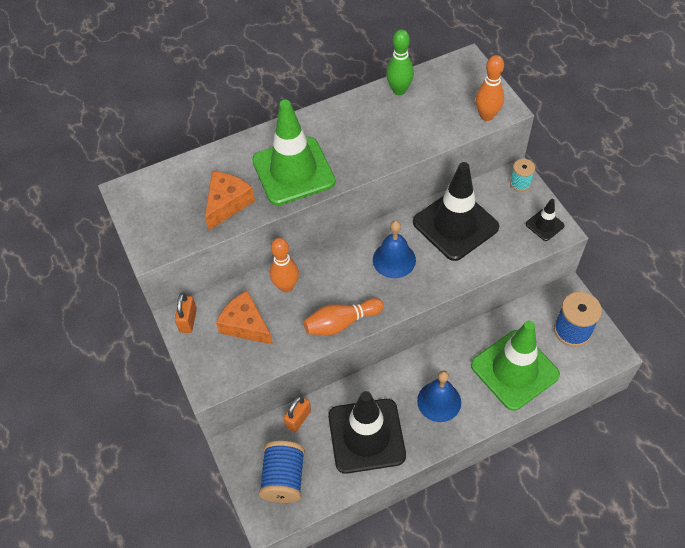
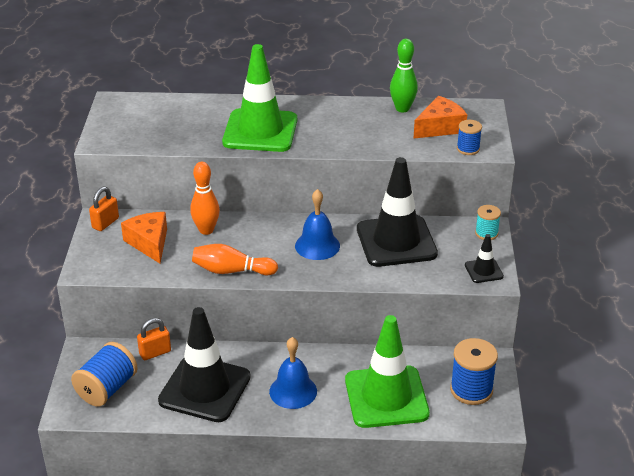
camera: 25 degrees right, 20 degrees down
(227, 203) = (186, 133): orange cheese -> orange cheese (440, 127)
(486, 116) = (468, 149): orange bowling pin -> blue spool

